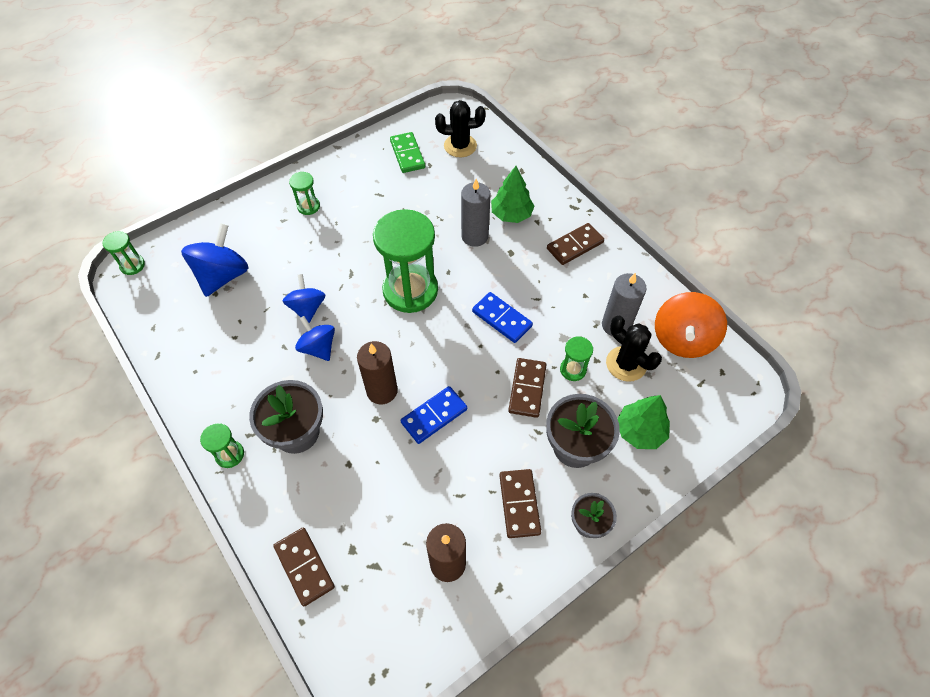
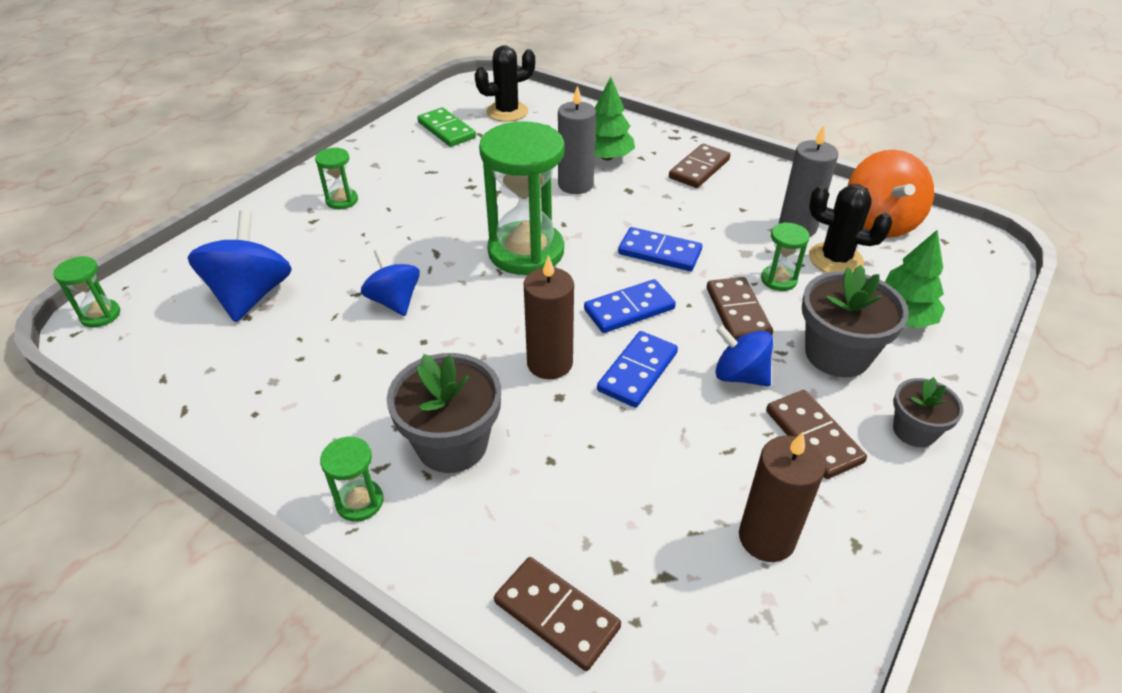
camera: 20 degrees left, 15 degrees down
(318, 348) = (433, 339): blue spinning top -> blue spinning top (740, 375)
(455, 363) = (629, 309): none -> blue domino

